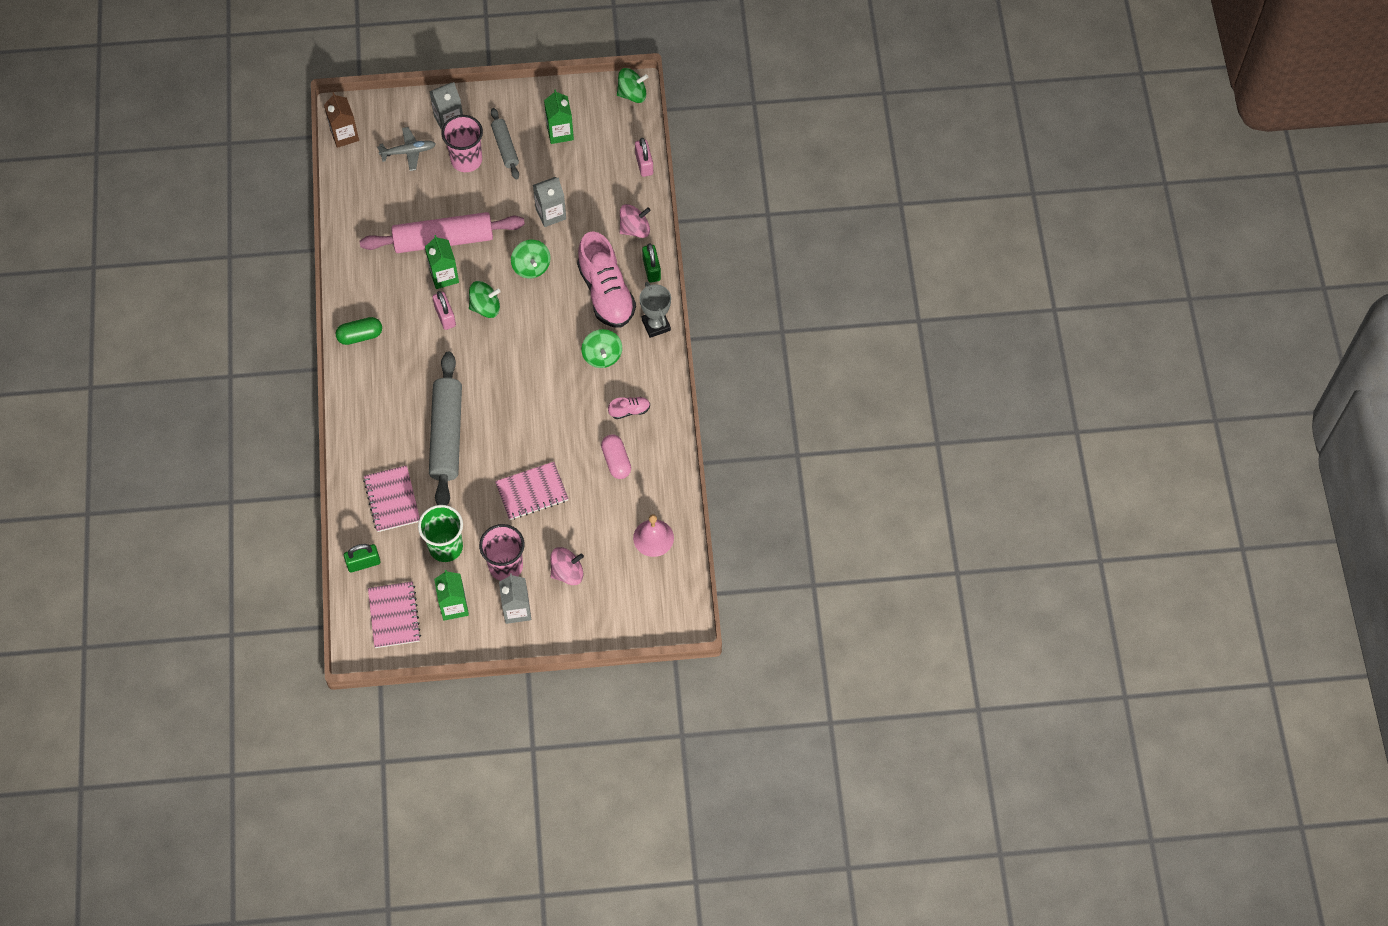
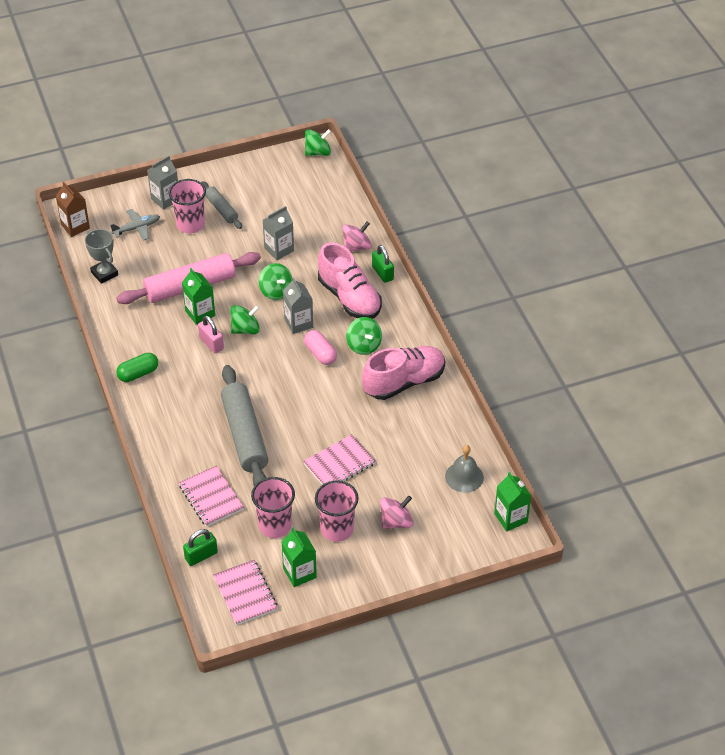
camera: 15 degrees left, 15 degrees down
(446, 547) = (275, 525): green cup -> pink cup
(517, 610) = (360, 563): grey carton -> grey carton (298, 323)
(560, 132) = (265, 190): green carton -> green carton (510, 518)
(616, 461) = (407, 423): pink capsule -> pink capsule (320, 354)
(629, 411) = (404, 382): pink shoe -> pink shoe, size x2.32
(644, 164) = (347, 199): pink padlock -> none
(653, 538) = (464, 477): pink bell -> grey bell
(656, 325) = (402, 313): grey trophy -> grey trophy (104, 273)

